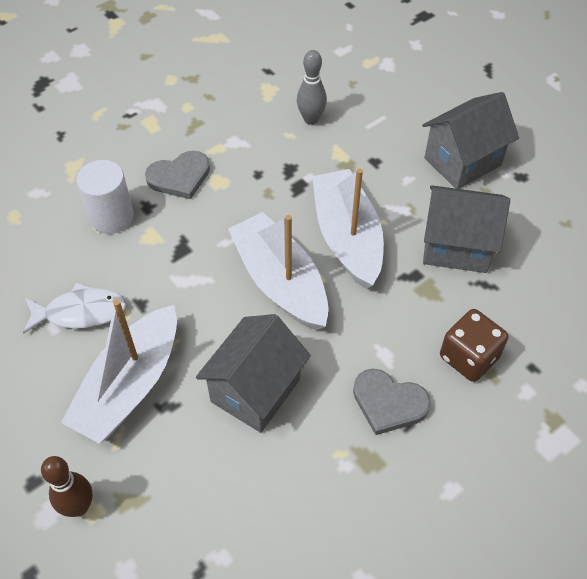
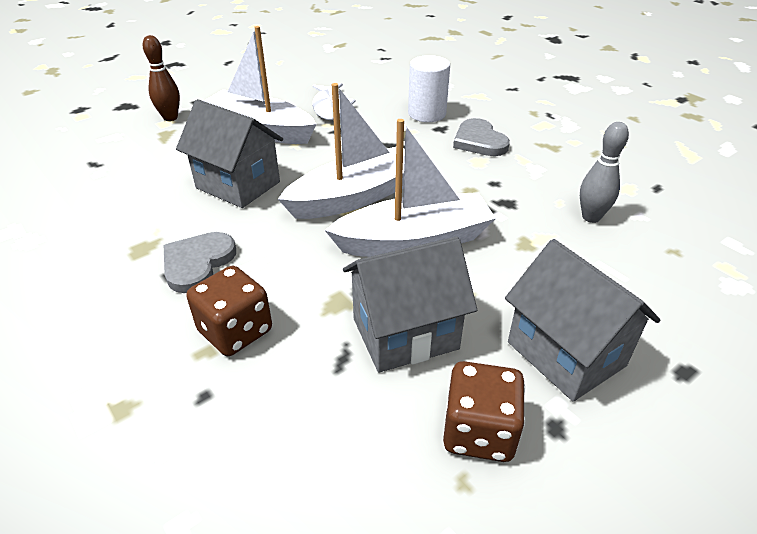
camera: 90 degrees right, 15 degrees down
(456, 247) = (405, 333): grey house -> grey house turned 60 degrees clockwise
(531, 212) = (479, 431): none -> brown dice

